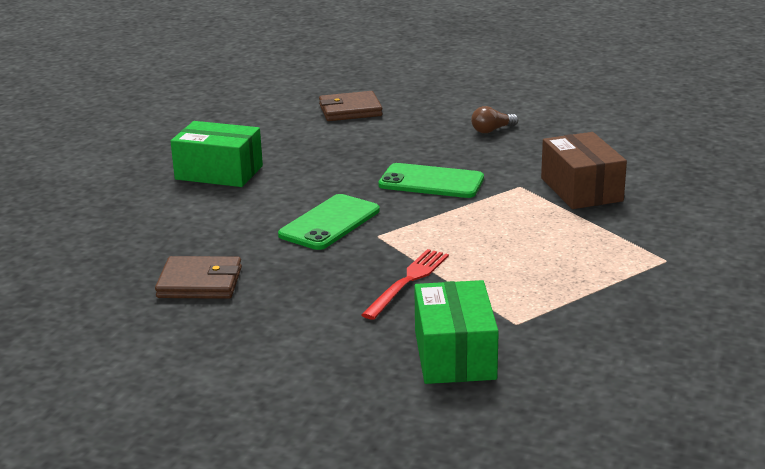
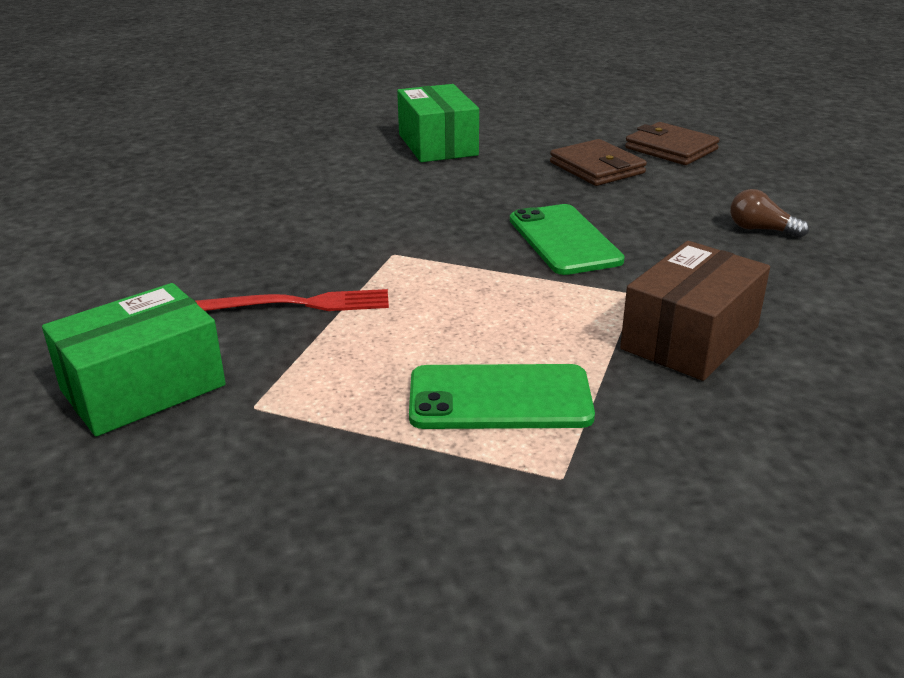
camera: 55 degrees right, 5 degrees up
(200, 283) = (204, 209): brown wallet -> brown wallet (597, 168)
(329, 223) = (393, 222): green phone -> green phone (500, 398)

